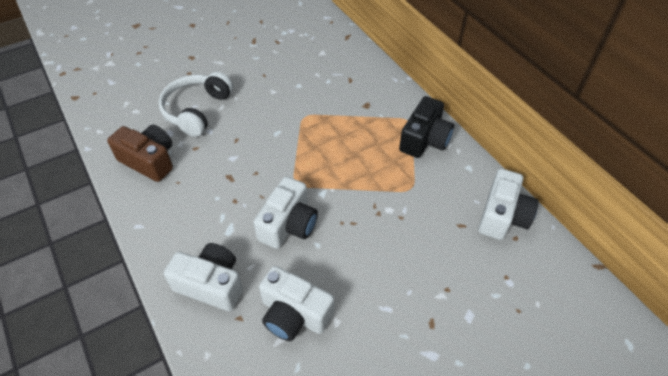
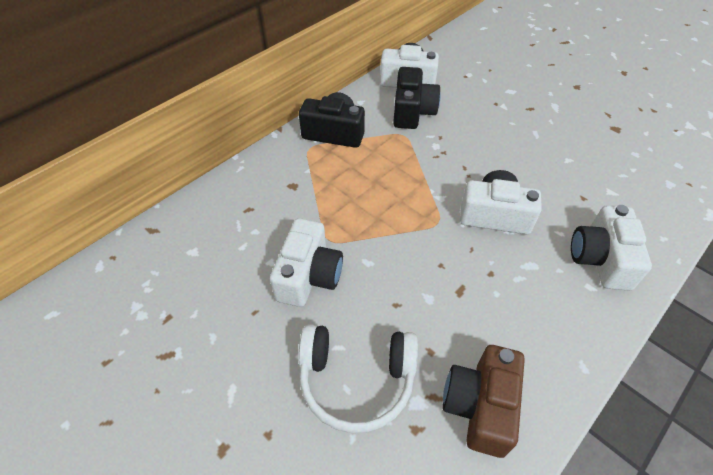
camera: 105 degrees left, 0 degrees up
(294, 314) = (582, 187): white camera -> white camera (309, 275)
(445, 205) = (412, 111): none -> black camera

